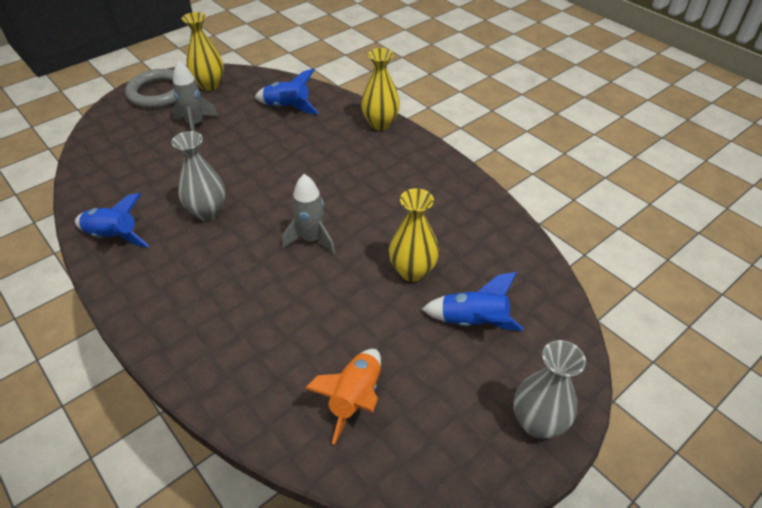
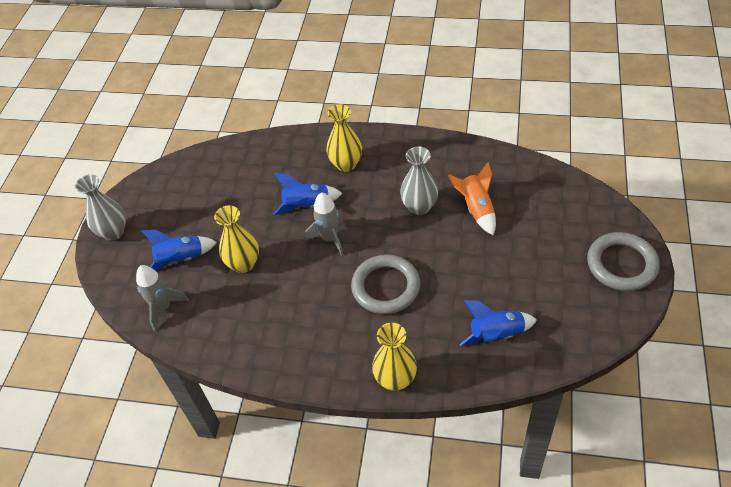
camera: 145 degrees right, 5 degrees up
(114, 236) = (449, 156): blue rocket -> blue rocket (307, 206)
(195, 124) = (539, 259): grey rocket -> grey rocket (163, 308)
(209, 85) = (599, 306): yellow vase -> yellow vase (346, 164)
(317, 174) = (386, 287): none -> grey ring
(355, 398) = (216, 181): orange rocket -> orange rocket (476, 209)

